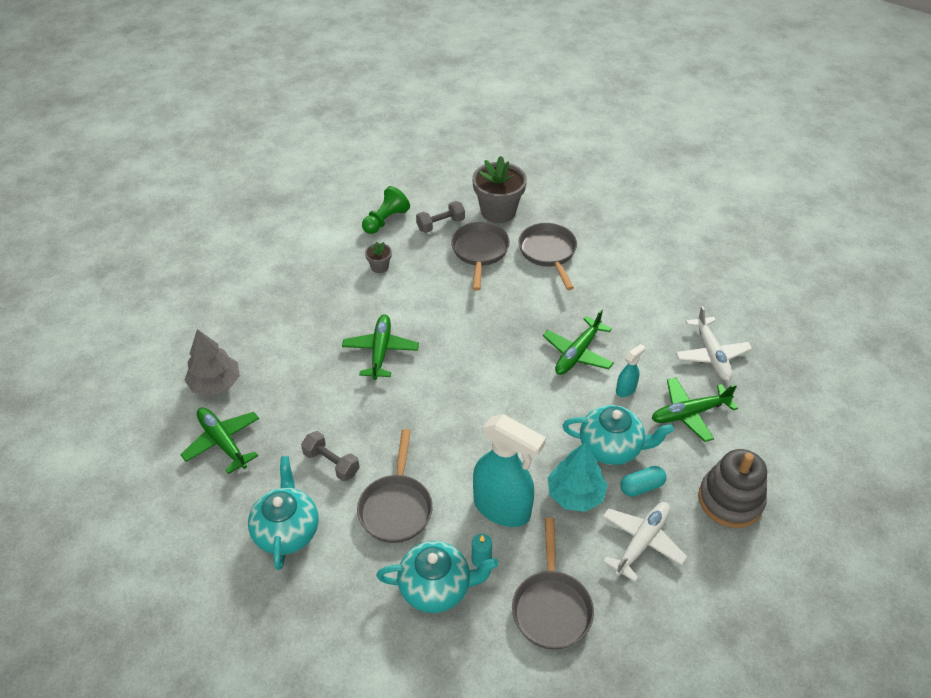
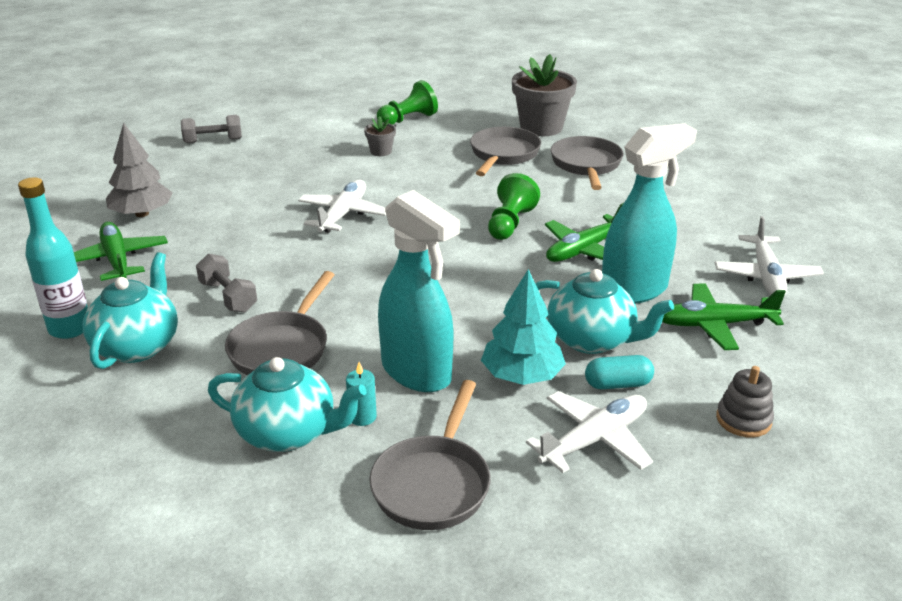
camera: 15 degrees right, 15 degrees down
(225, 525) = (70, 328): none -> turquoise bottle
(380, 351) = (343, 215): green plane -> white plane
(440, 224) = (468, 129): grey dumbbell -> grey dumbbell (213, 141)
(513, 335) = (510, 223): none -> green pawn
(626, 389) = (635, 290): turquoise spray bottle -> turquoise spray bottle, size x2.20
(730, 500) = (743, 419): grey stacking toy -> grey stacking toy, size x0.57

